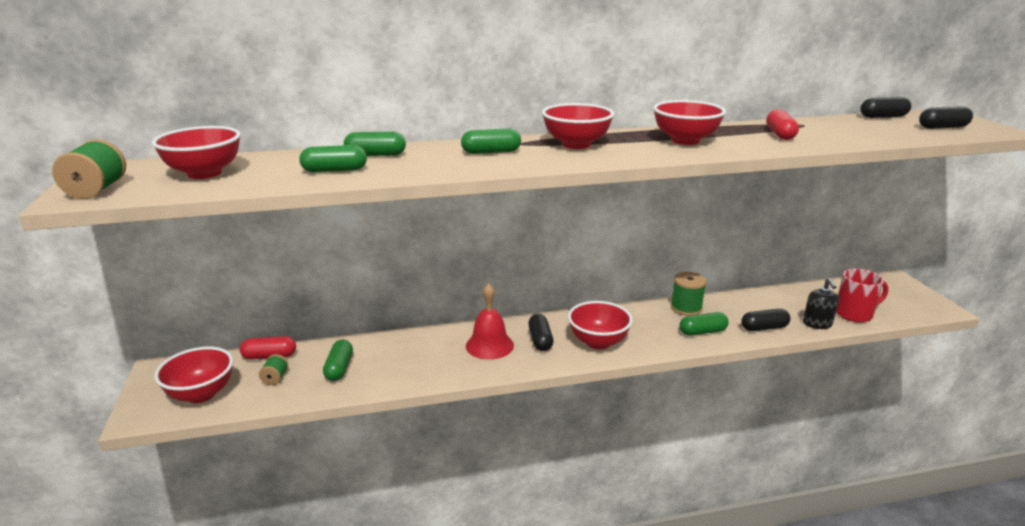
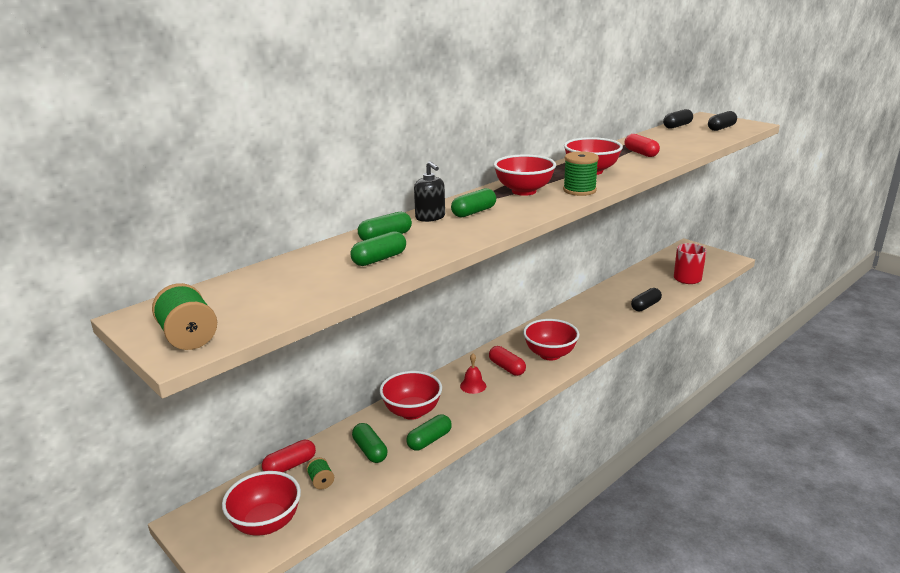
camera: 30 degrees left, 0 degrees up
(204, 173) = (264, 293): red bowl -> red bowl (412, 412)
(489, 345) = (473, 386): red bell -> red bell, size x0.59
(540, 340) = (507, 368): black capsule -> red capsule
(686, 308) = (582, 308): green spool -> green spool (579, 190)
(702, 332) = (611, 322): green capsule -> green capsule (429, 440)
(817, 324) = (673, 292): black soap dispenser -> black soap dispenser (430, 217)

